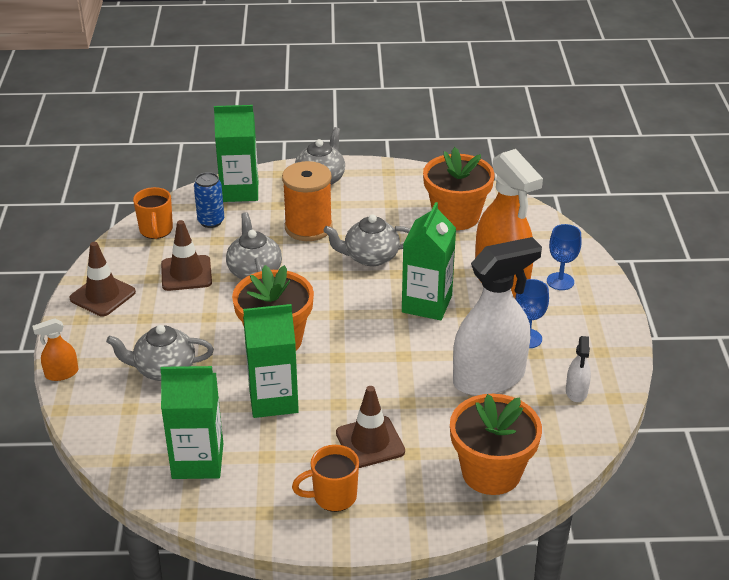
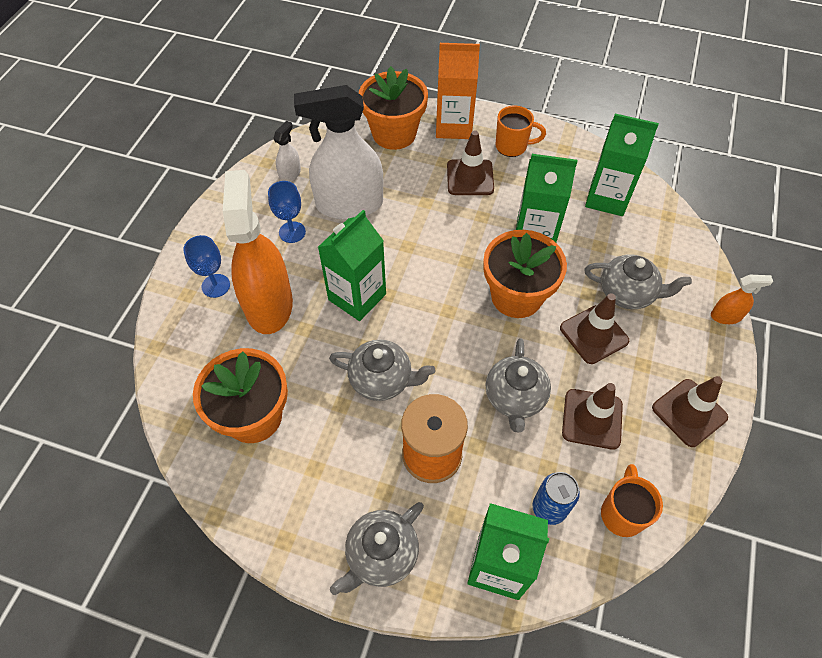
camera: 160 degrees left, 20 degrees up
(193, 328) = (594, 334): none -> brown traffic cone
(421, 504) = (453, 126): none -> orange carton

